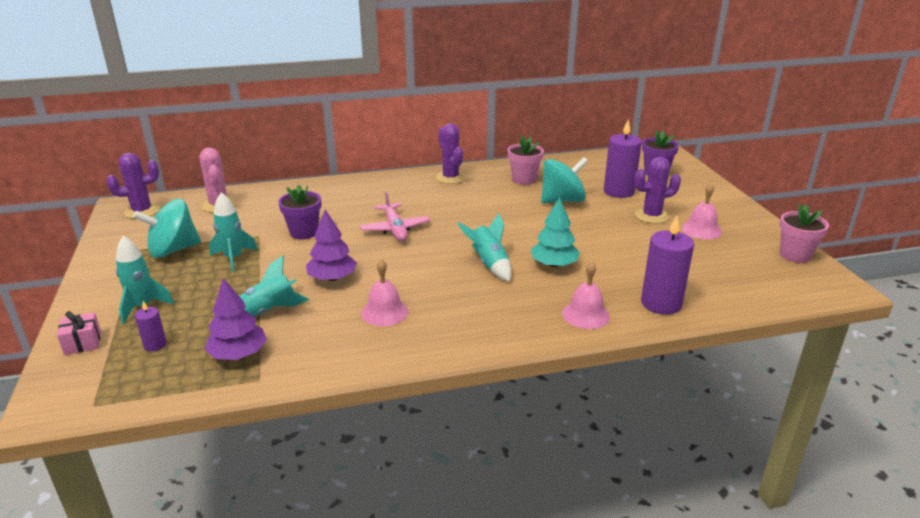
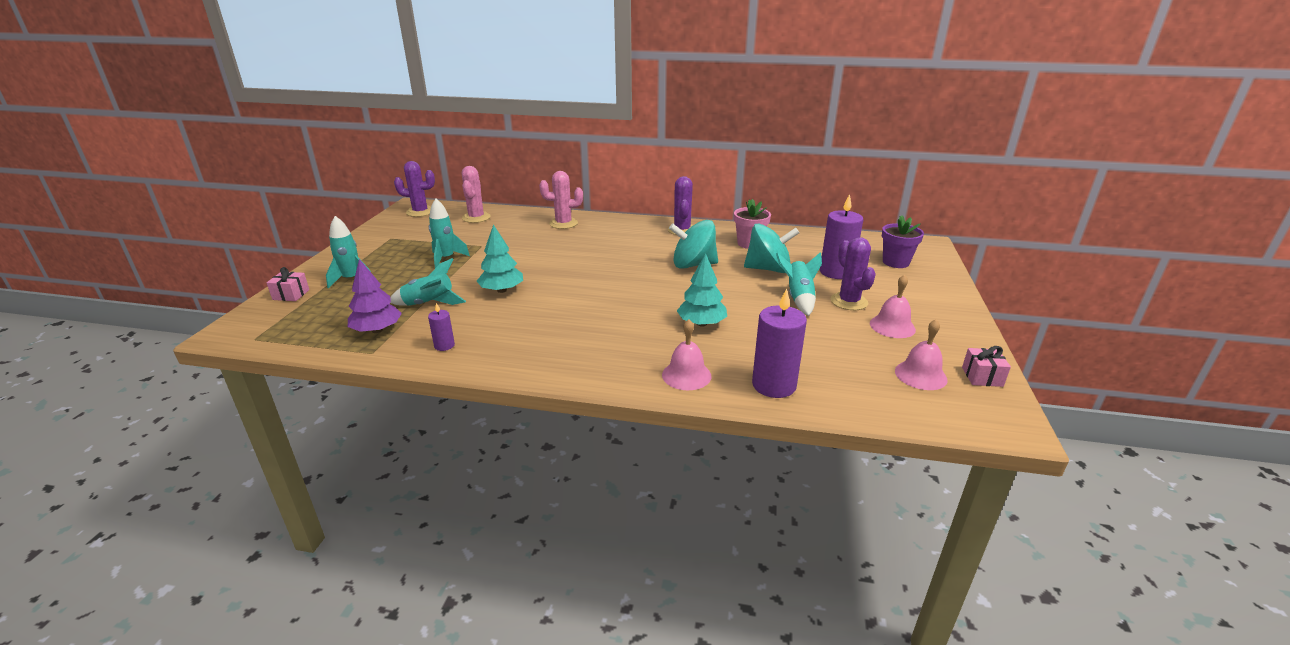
camera: 25 degrees right, 0 degrees up
(155, 345) = (332, 308): purple candle -> purple candle (444, 345)
(173, 250) = (412, 243): turquoise spinning top -> turquoise spinning top (693, 265)
(304, 232) = (516, 250): purple flower pot -> none
(325, 193) = (563, 223): none -> pink cactus
(332, 278) = (502, 290): purple tree -> turquoise tree
(384, 312) = (514, 327): pink bell -> pink bell (920, 375)
(395, 228) = (591, 262): pink plane -> none
(489, 264) = (642, 309): turquoise rocket -> turquoise rocket (799, 298)
(651, 216) = (849, 301): purple cactus -> purple cactus turned 60 degrees clockwise
(795, 255) = (982, 377): pink flower pot -> pink gift

